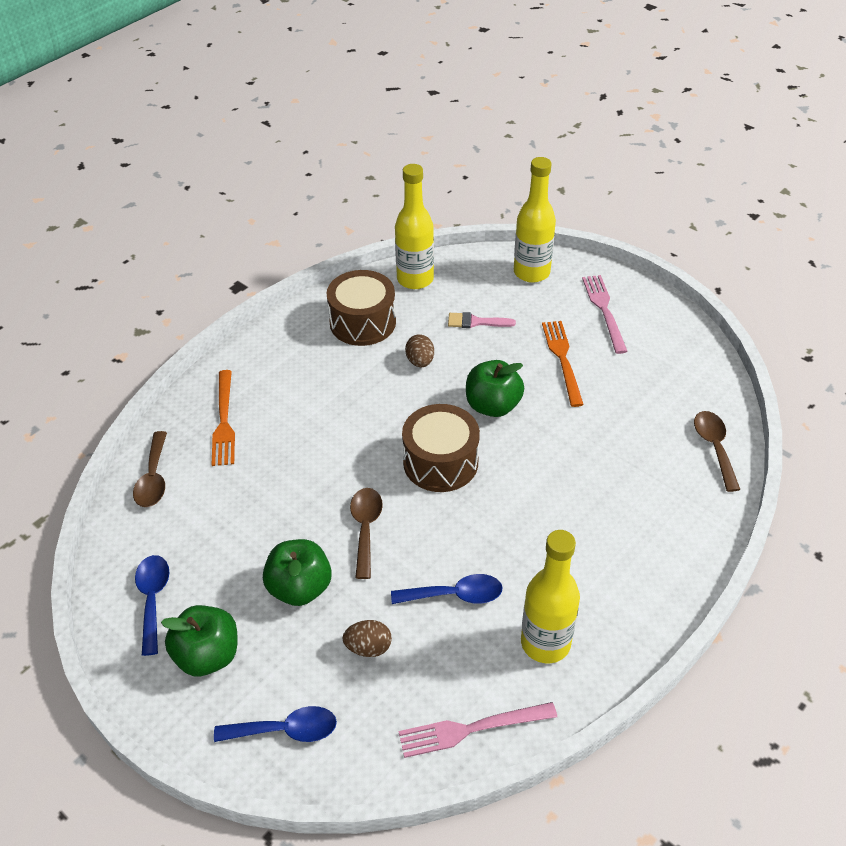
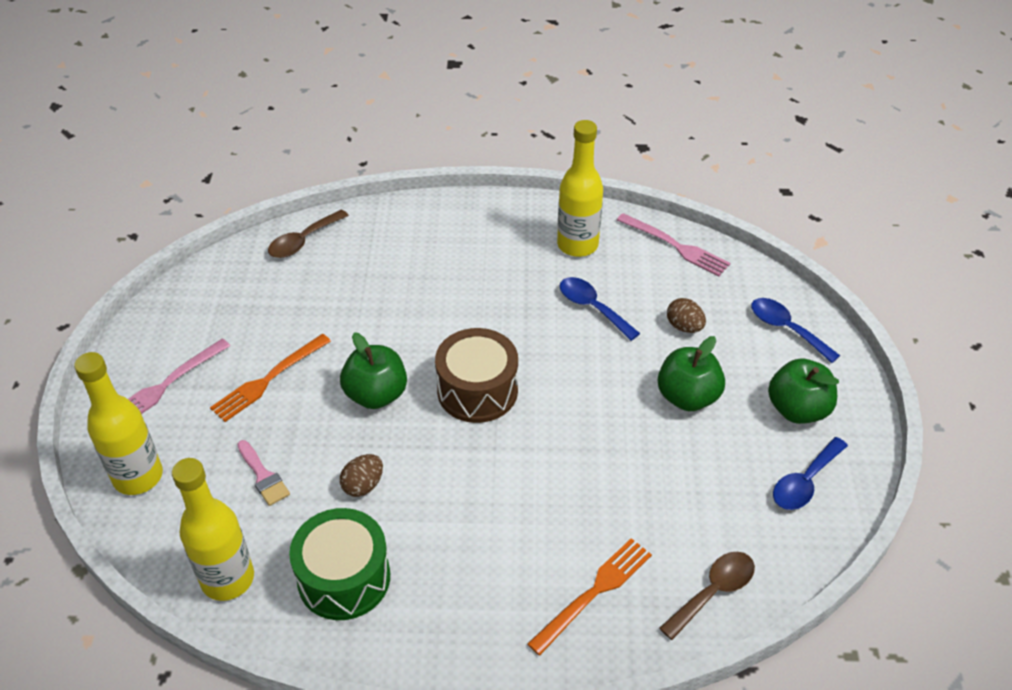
camera: 130 degrees left, 0 degrees up
(362, 322) = (344, 578): brown drum -> green drum
(365, 528) = (593, 395): brown spoon -> none

